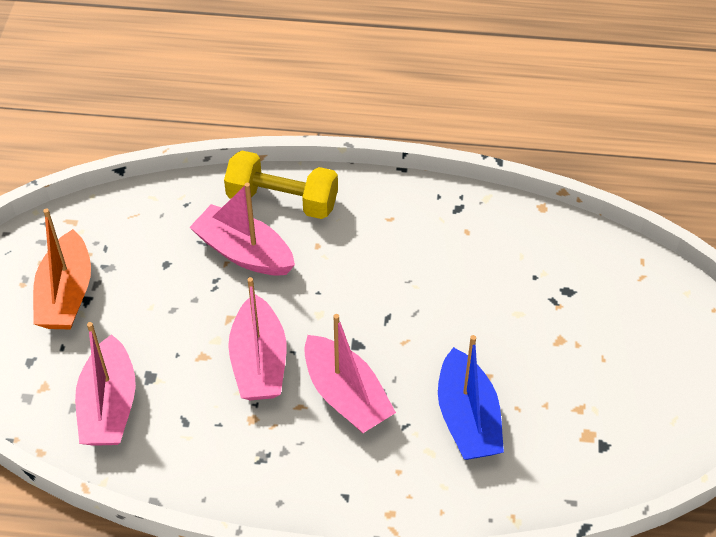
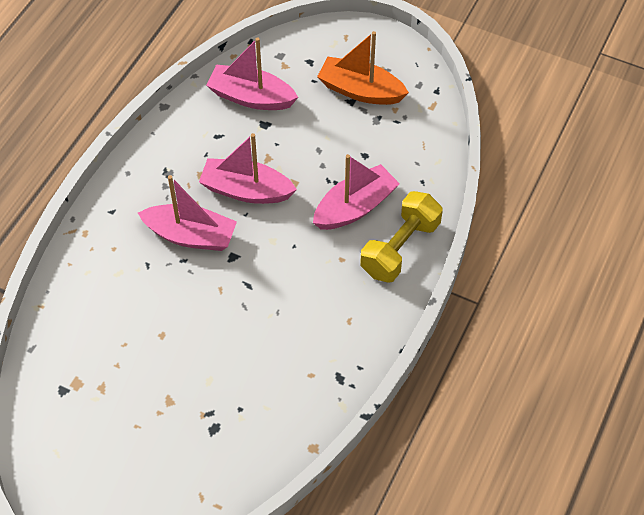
camera: 110 degrees right, 5 degrees up
(346, 395) = (191, 236): pink boat -> pink boat turned 150 degrees counterclockwise
(467, 418) = (132, 307): blue boat -> none

